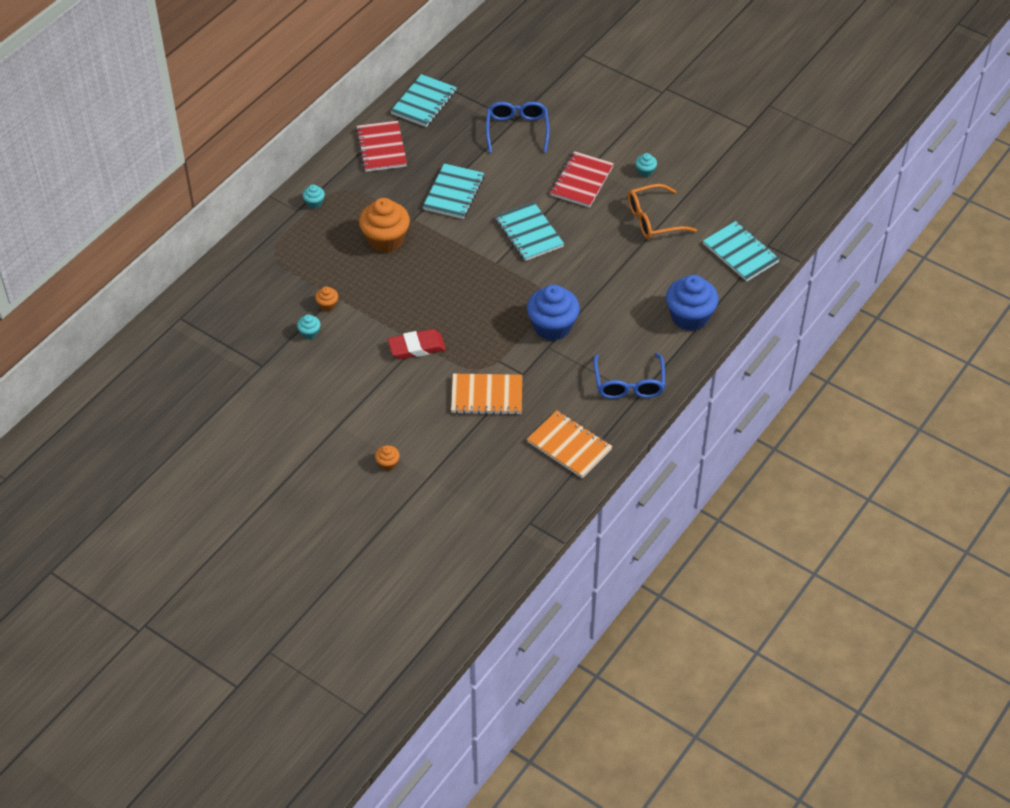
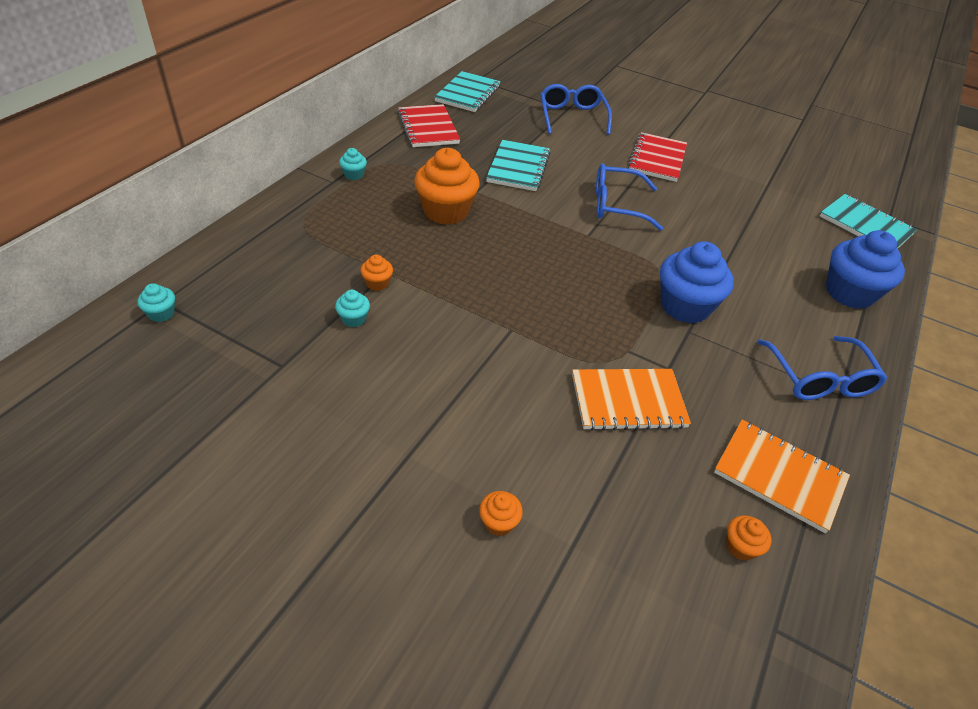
camera: 10 degrees left, 5 degrees down
(416, 347) = (510, 335): red eraser -> none
(527, 483) = (740, 546): none -> orange cupcake
(529, 233) = (617, 205): turquoise notebook -> blue glasses
(645, 171) = (720, 152): turquoise cupcake -> turquoise cupcake (161, 313)
(654, 219) = (752, 193): orange glasses -> none

